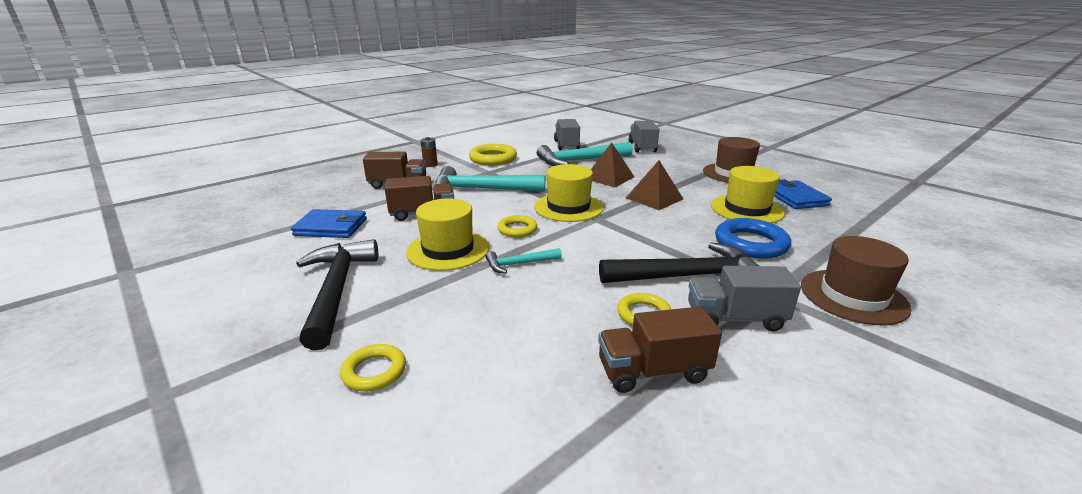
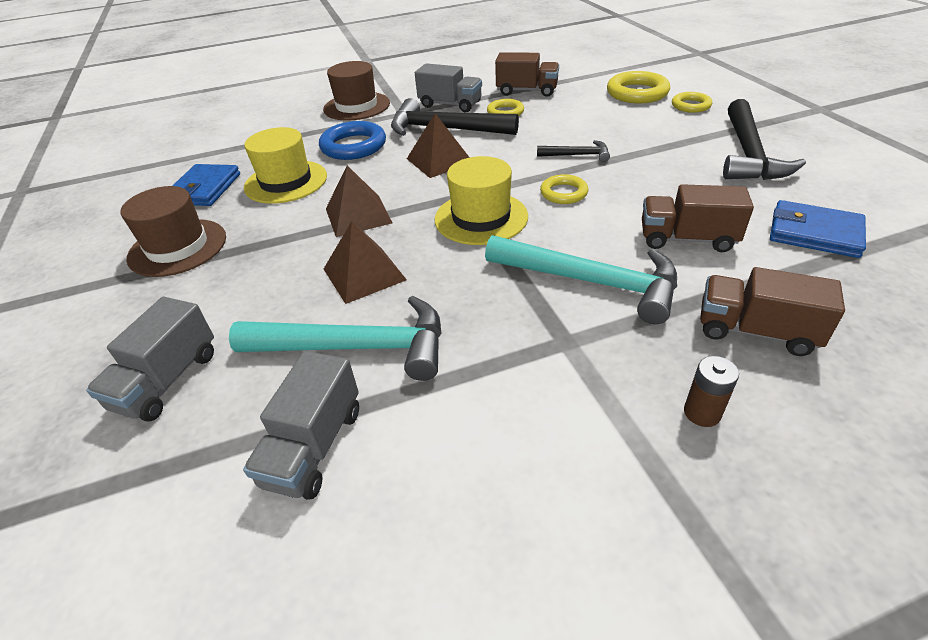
camera: 155 degrees left, 15 degrees up
(448, 250) = (647, 178): yellow hat -> none
(493, 159) = (539, 408): yellow ring -> yellow ring (637, 93)
(519, 264) = (577, 155): turquoise hammer -> black hammer
(648, 241) = (439, 160): none -> brown pyramid

